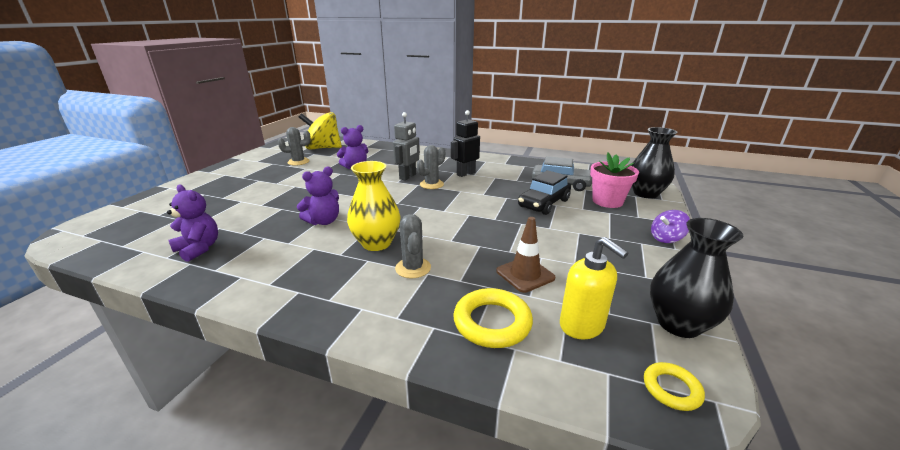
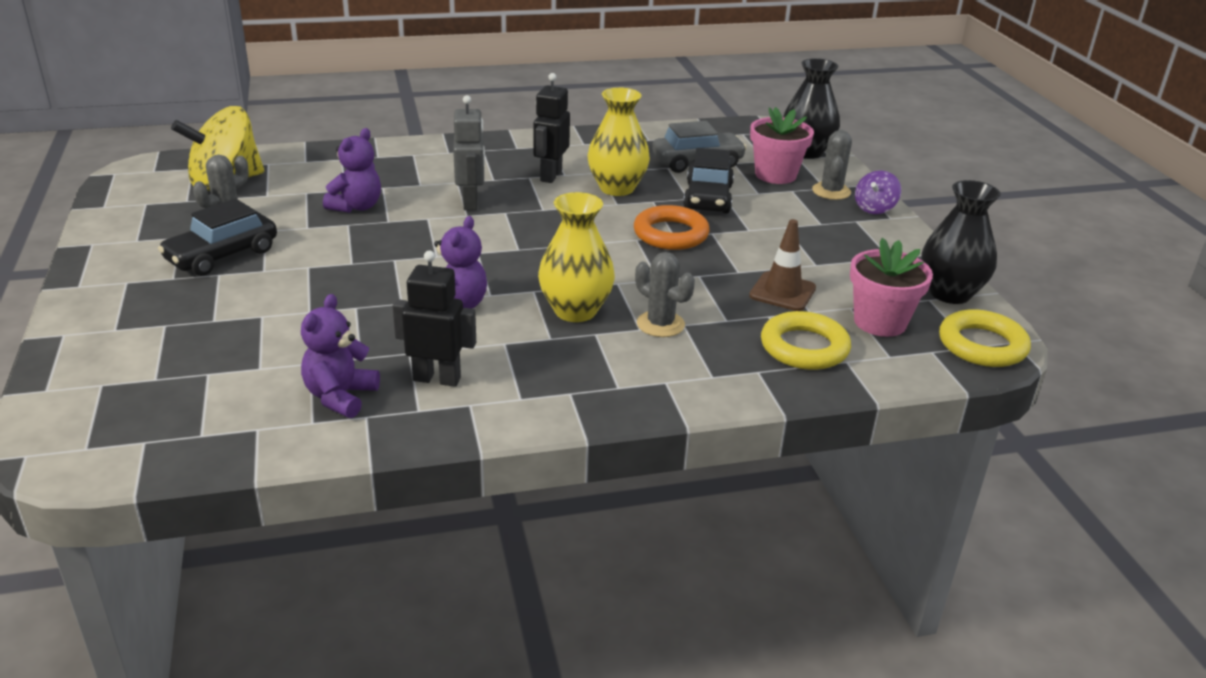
camera: 35 degrees left, 5 degrees up
(199, 249) = (340, 397): purple teddy bear -> purple teddy bear turned 75 degrees counterclockwise
(251, 256) = (437, 379): none -> black robot
(272, 173) = (222, 255): none -> black car
(431, 184) = (526, 207): grey cactus -> grey cactus (831, 191)
(493, 187) = (617, 188): none -> yellow vase
(493, 217) = (670, 234): none -> orange ring
(582, 325) = (880, 322): yellow soap dispenser -> pink flower pot
(671, 389) = (982, 345): yellow ring -> yellow ring, size x1.75

